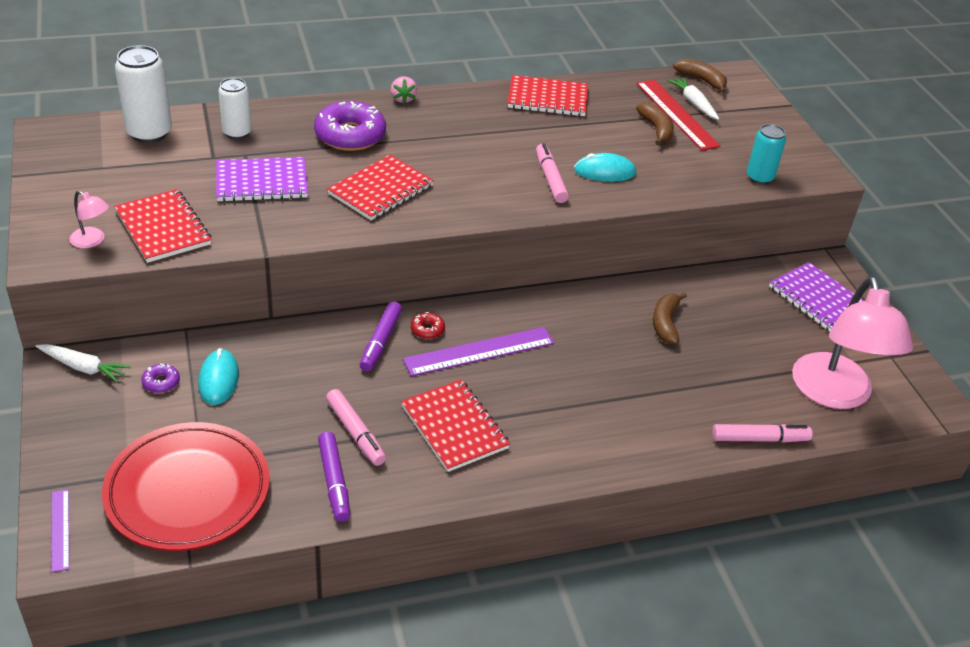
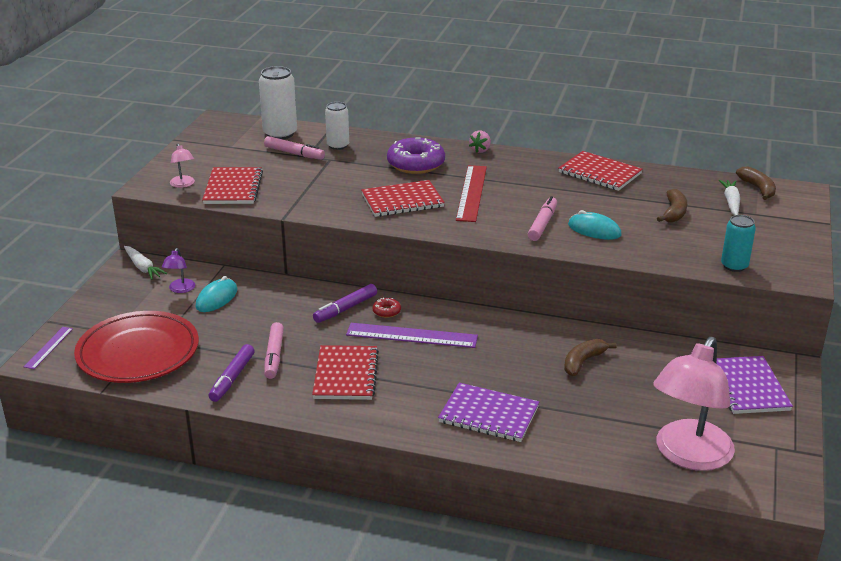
camera: 35 degrees right, 10 degrees down
(161, 382) = (180, 289): purple donut -> purple lamp
(262, 182) = (324, 177): purple notebook -> purple notebook (488, 415)
(676, 114) = (705, 206): red ruler -> red ruler (471, 193)
(759, 439) = (583, 462): pink marker -> pink marker (294, 153)

